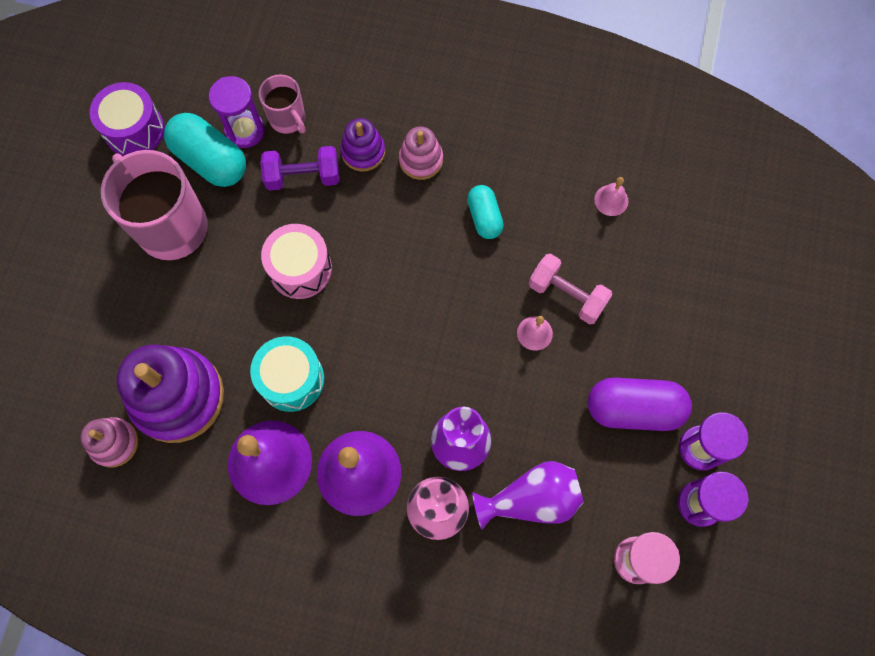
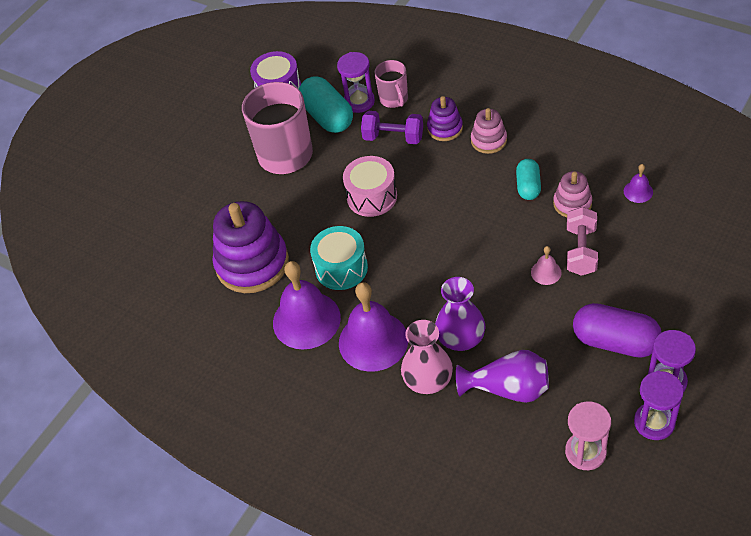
camera: 25 degrees right, 20 degrees down
(114, 443) = (196, 284): pink stacking toy -> pink stacking toy (572, 203)
(567, 295) = (581, 251): pink dumbbell -> pink dumbbell turned 45 degrees clockwise
(611, 200) = (638, 191): pink bell -> purple bell

